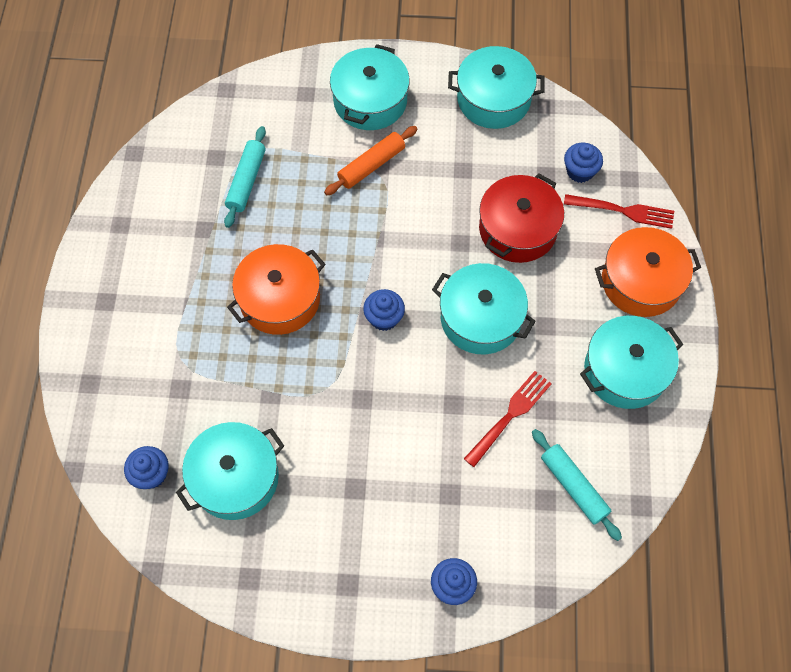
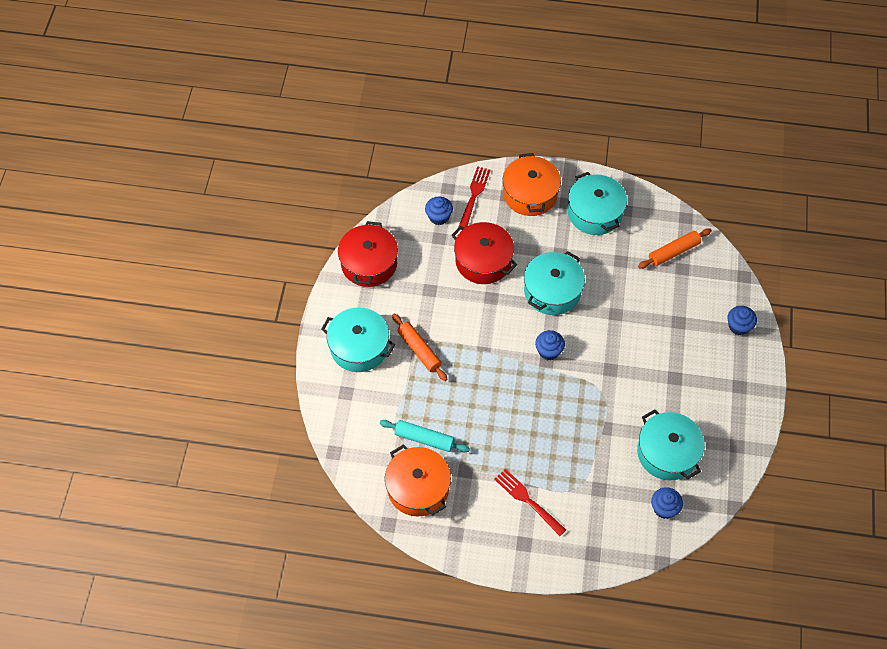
camera: 85 degrees left, 5 degrees down
(280, 299) = (529, 419): orange pot -> orange pot (418, 488)
(493, 99) = (369, 263): turquoise pot -> red pot
(509, 416) = (625, 282): red fork -> red fork (528, 501)
(573, 486) = (673, 252): turquoise rolling pin -> orange rolling pin

